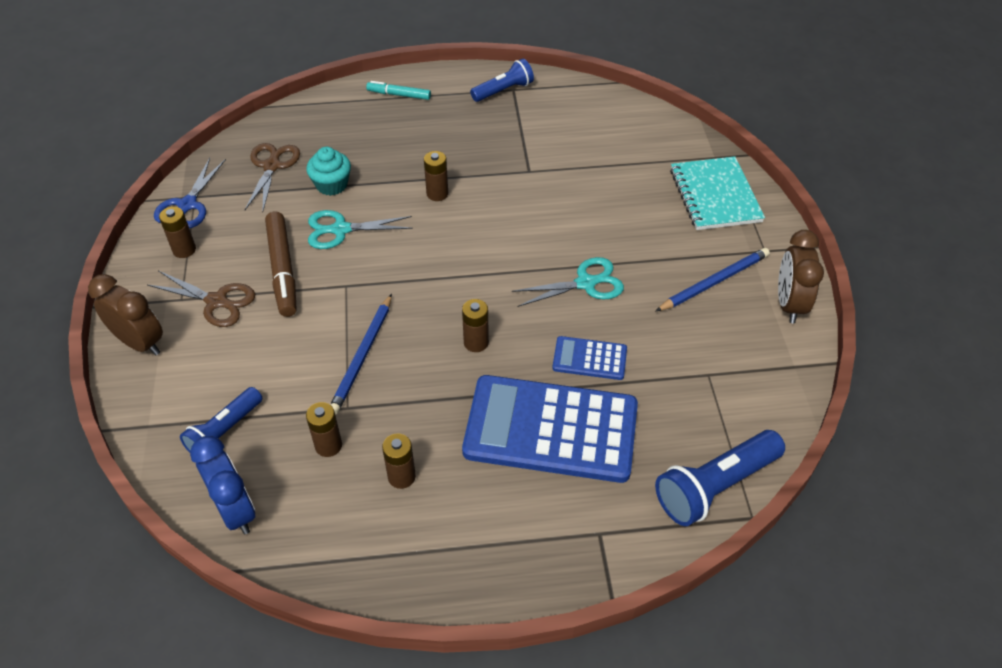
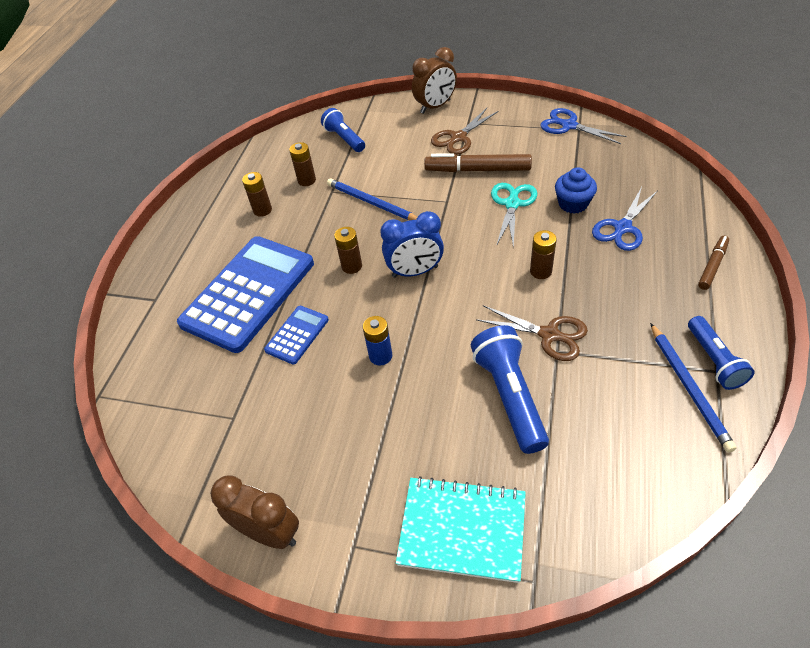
camera: 115 degrees right, 0 degrees up
(184, 250) = (518, 124): brown battery -> none
(236, 510) = (286, 141): blue clock -> blue clock (415, 272)
(272, 166) = (608, 170): brown scissors -> brown scissors (549, 335)
(331, 185) = (573, 204): turquoise cupcake -> blue cupcake
(361, 148) = (622, 228): none -> blue scissors
(399, 95) = (712, 266): turquoise marker -> brown marker
(585, 283) = (380, 356): turquoise scissors -> blue battery
(714, 282) = (333, 469): blue pencil -> blue pencil (689, 388)
(715, 487) = (136, 381): blue flashlight -> blue flashlight (509, 396)

